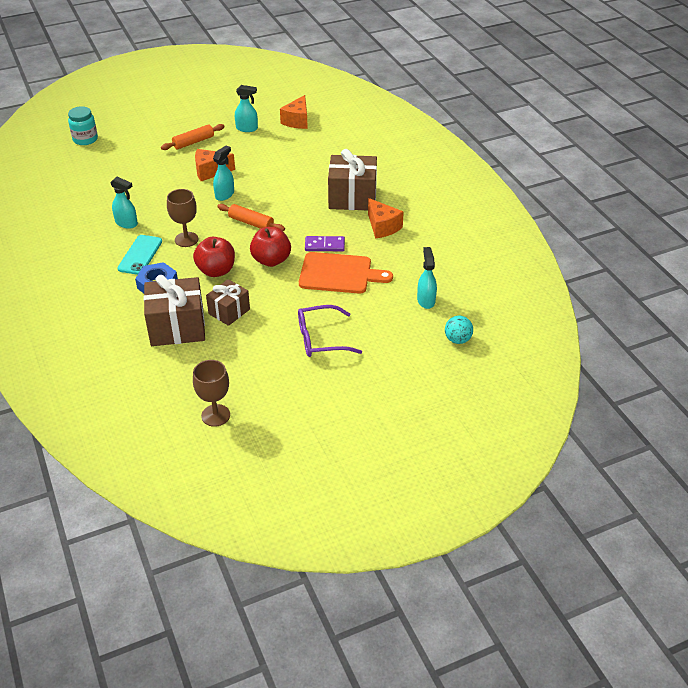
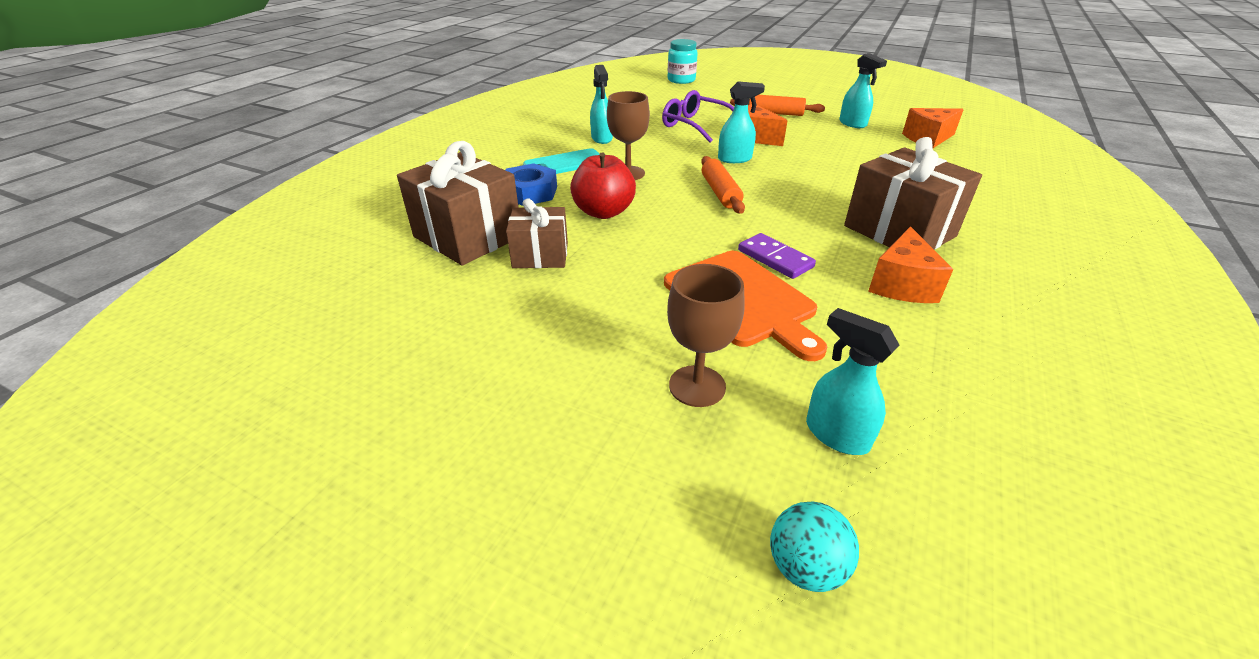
camera: 50 degrees right, 5 degrees down
(215, 415) = (301, 352): brown goblet -> brown goblet (697, 386)
(271, 260) = (679, 236): red apple -> none
(321, 339) = (577, 362): purple glasses -> purple glasses (695, 125)
(426, 300) = (836, 434): turquoise spray bottle -> turquoise spray bottle turned 90 degrees counterclockwise

